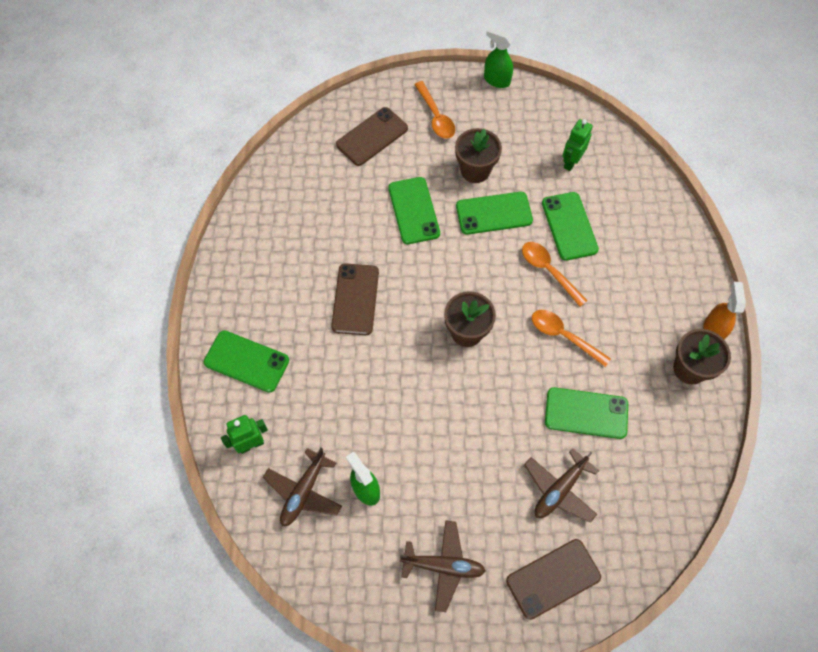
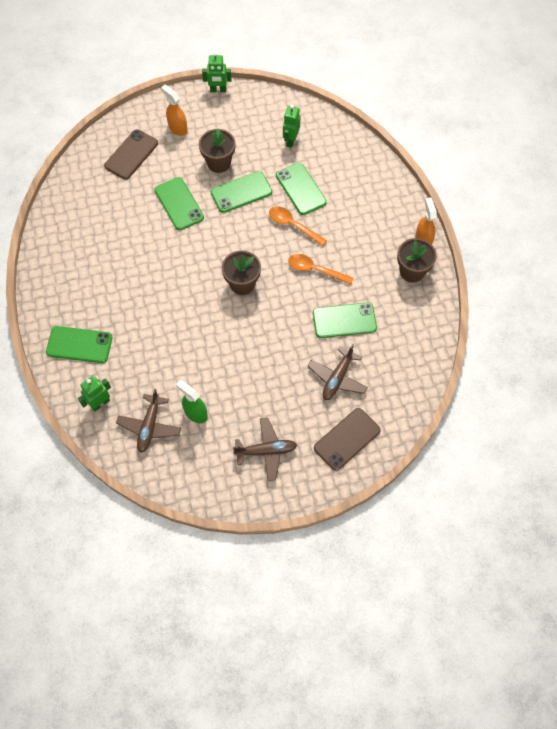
camera: 15 degrees left, 0 degrees up
(355, 299) = (151, 280): brown phone -> none
(435, 116) = (177, 128): orange spoon -> orange spray bottle
(496, 80) = (218, 90): green spray bottle -> green robot

